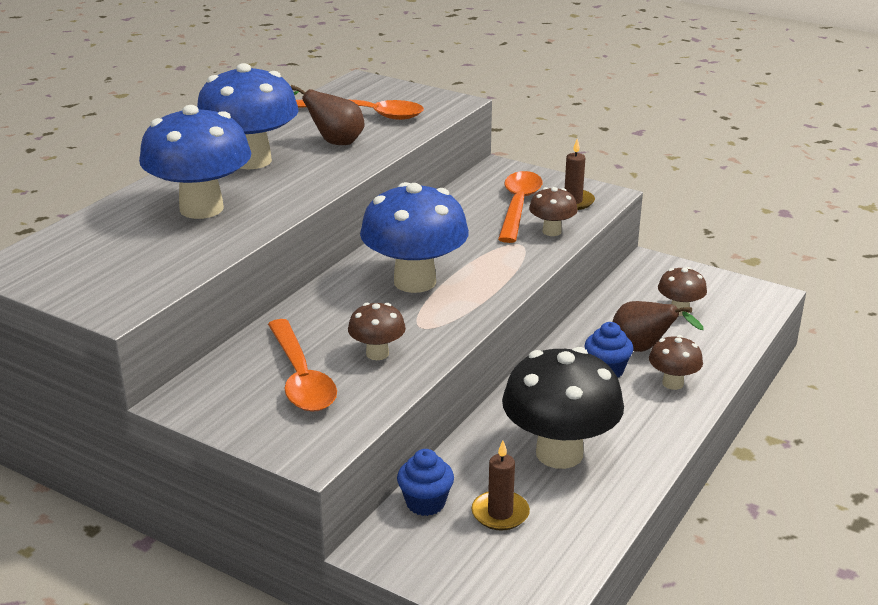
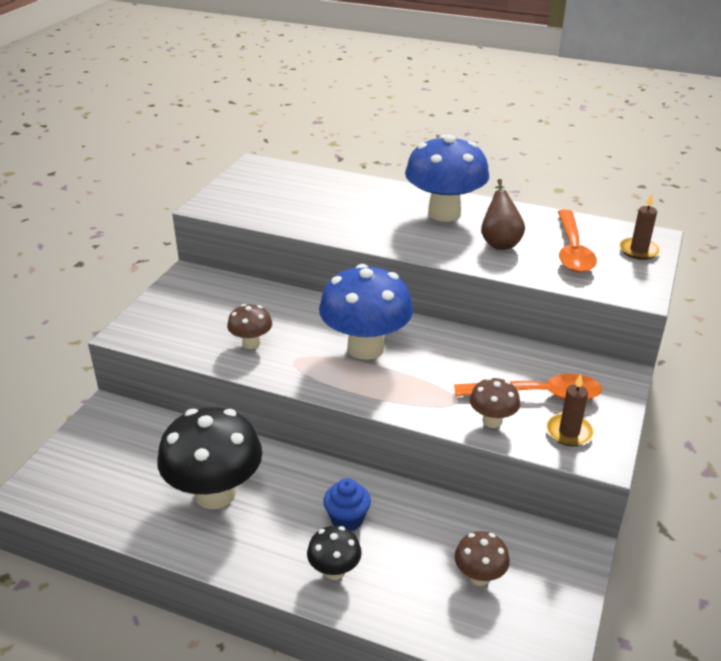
camera: 80 degrees right, 5 degrees up
(201, 209) = (353, 208): blue mushroom -> none
(301, 378) = (215, 315): orange spoon -> none
(425, 503) = (153, 426): blue cupcake -> none
(500, 513) = (139, 465): brown candle -> brown candle (638, 250)
(643, 349) = (391, 547): brown pear -> none
(673, 383) = (334, 571): brown mushroom -> black mushroom

